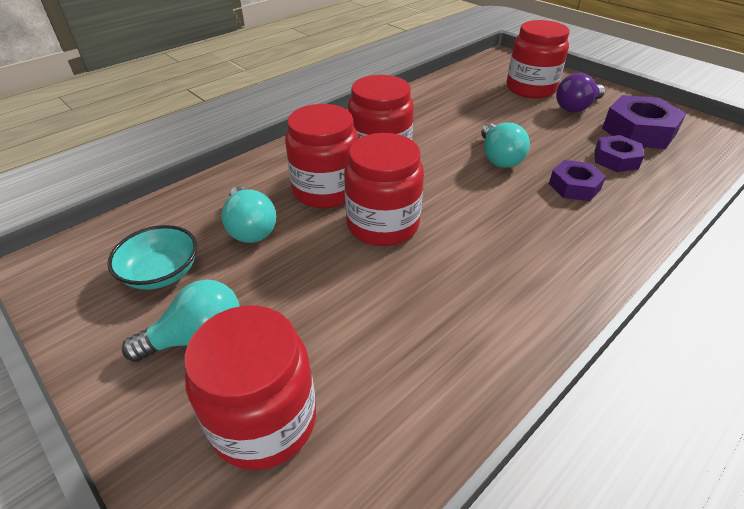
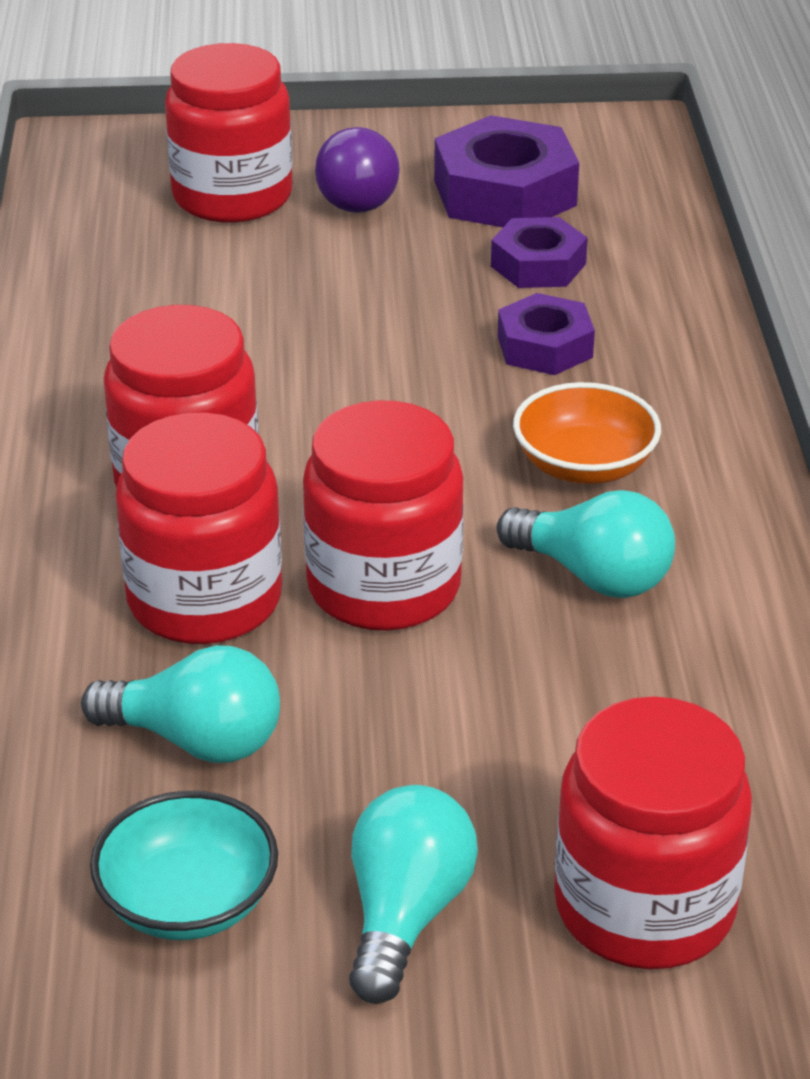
camera: 50 degrees left, 5 degrees down
(499, 158) = (378, 365): turquoise light bulb -> turquoise light bulb (593, 576)
(524, 235) = (584, 465): none -> orange bowl

